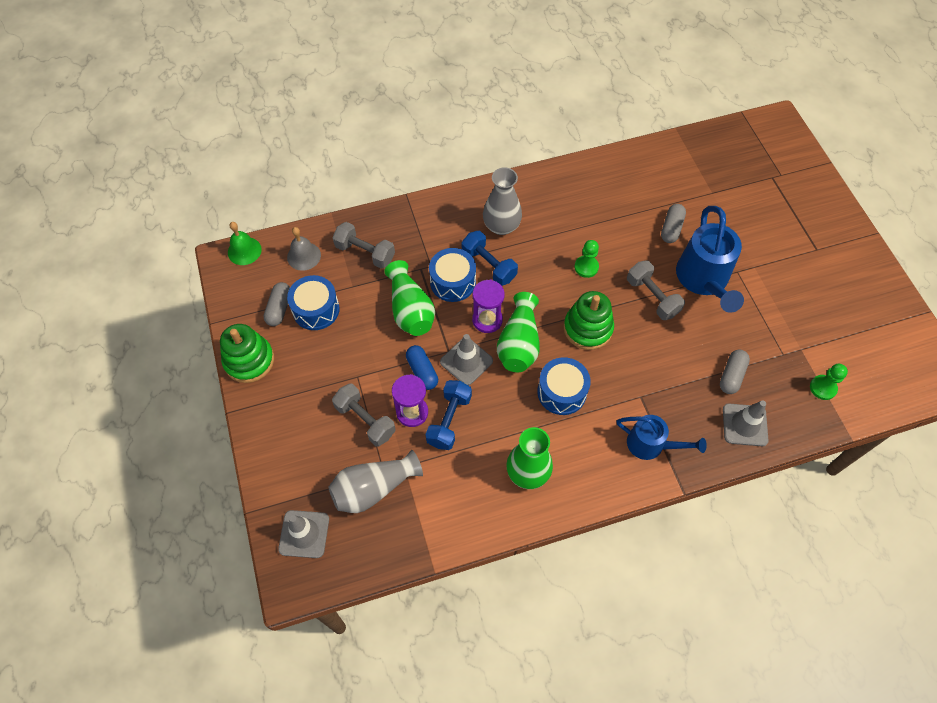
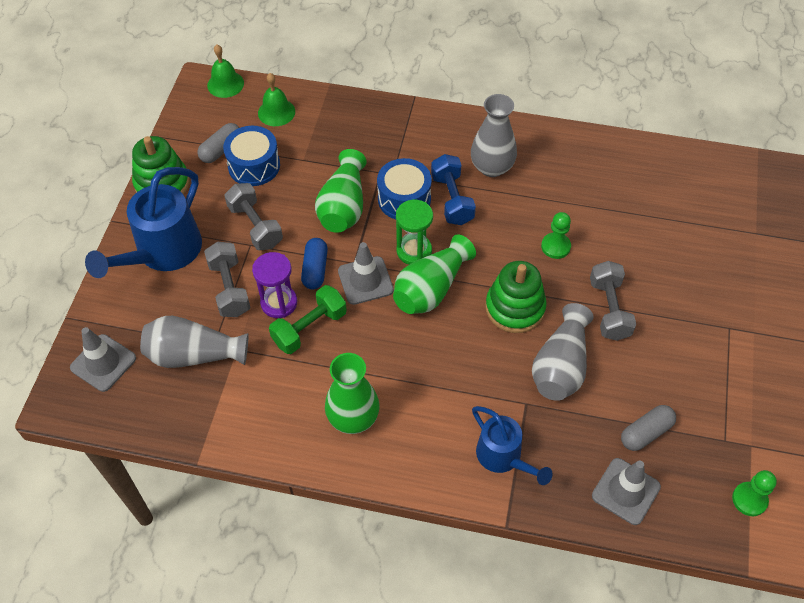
camera: 30 degrees right, 5 degrees down
(304, 256) = (276, 112): grey bell -> green bell
(365, 253) = (336, 134): grey dumbbell -> grey dumbbell (255, 226)
(449, 420) = (309, 328): blue dumbbell -> green dumbbell
(487, 320) = (414, 251): purple hourglass -> green hourglass
(562, 392) = (443, 357): blue drum -> none
(646, 356) = (561, 366): none -> grey vase
(671, 228) = (681, 249): grey capsule -> none
(703, 280) = (681, 319): blue watering can -> blue watering can (162, 253)

